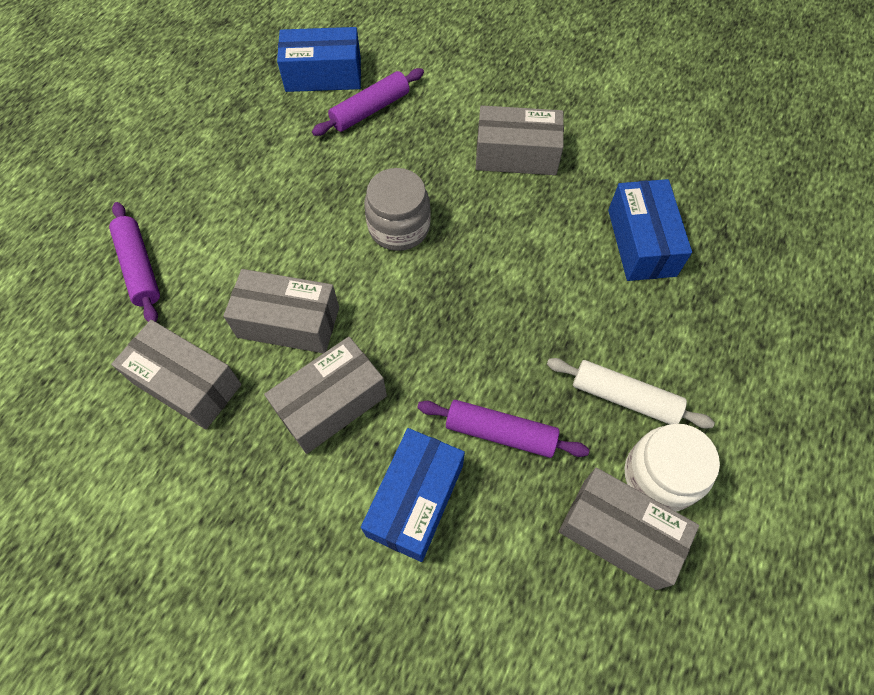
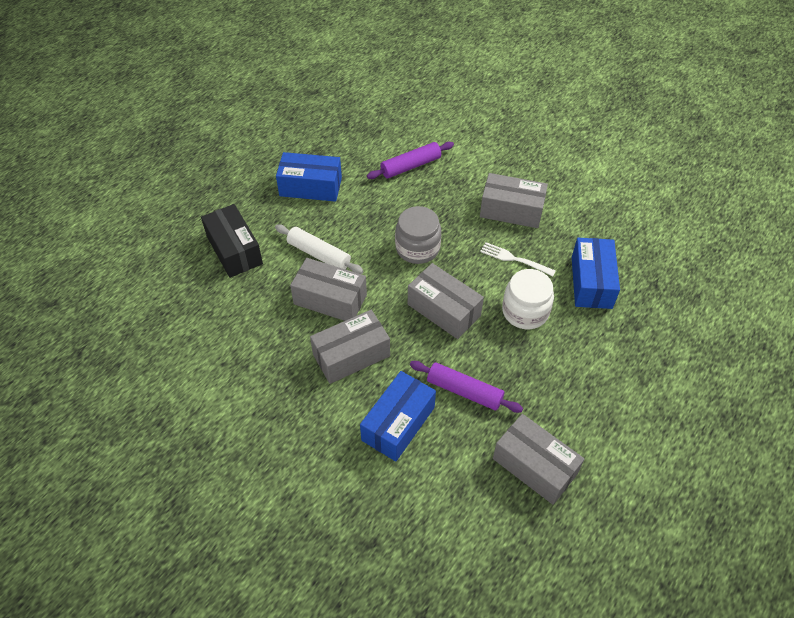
camera: 10 degrees right, 10 degrees down
(140, 267) = (234, 250): purple rolling pin -> black box
(187, 383) = (256, 328): grey box -> grey box (444, 310)
(323, 75) = (381, 137): blue box -> blue box (310, 187)
(533, 224) = (514, 259): none -> white fork
(624, 398) = (556, 382): white rolling pin -> white rolling pin (319, 254)
(660, 476) = (571, 435): white jar -> white jar (525, 311)

